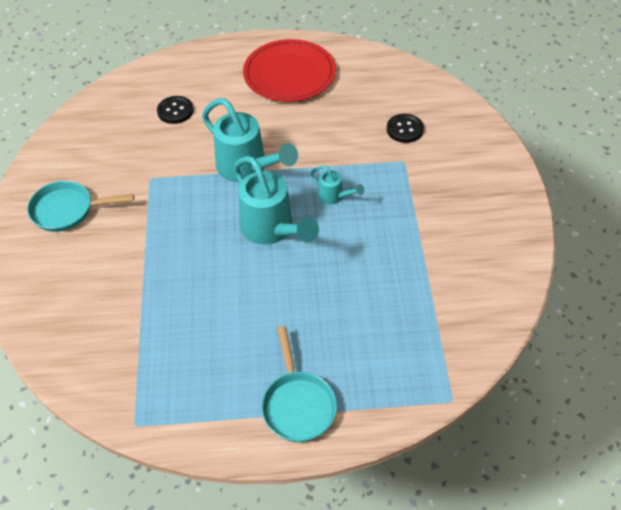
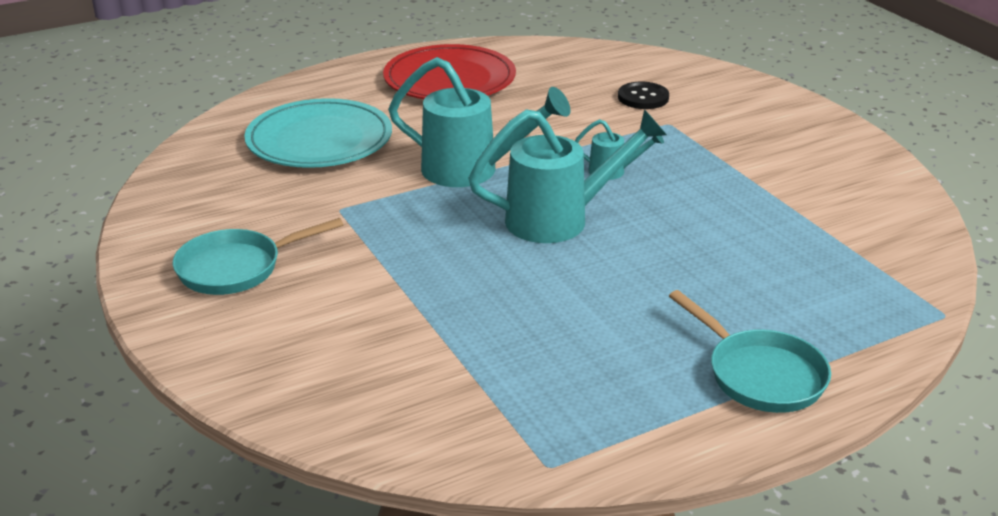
camera: 25 degrees left, 20 degrees down
(175, 111) = (319, 140): black button -> turquoise plate
(272, 230) = (561, 219): turquoise watering can -> turquoise watering can turned 45 degrees counterclockwise

